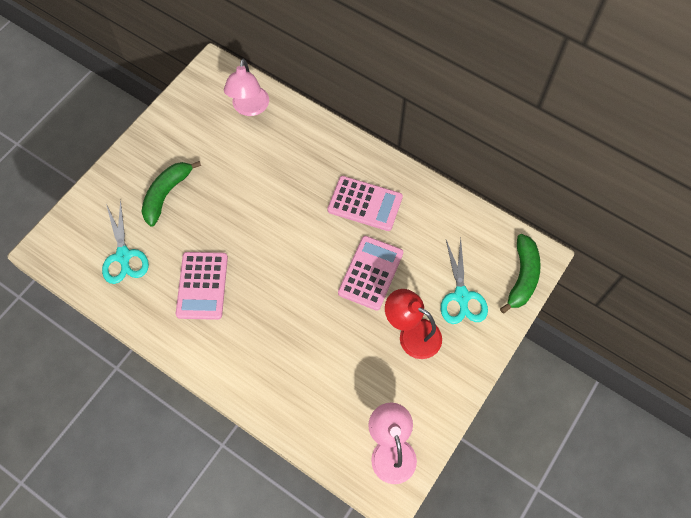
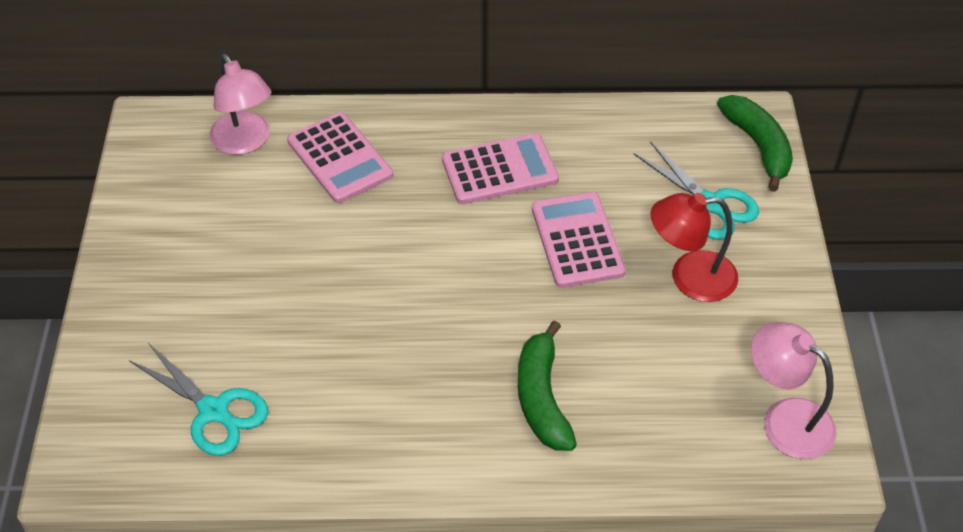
camera: 35 degrees left, 15 degrees down
(166, 194) = (213, 302): green banana -> green banana (542, 398)
(202, 285) = (364, 381): pink calculator -> pink calculator (340, 158)

